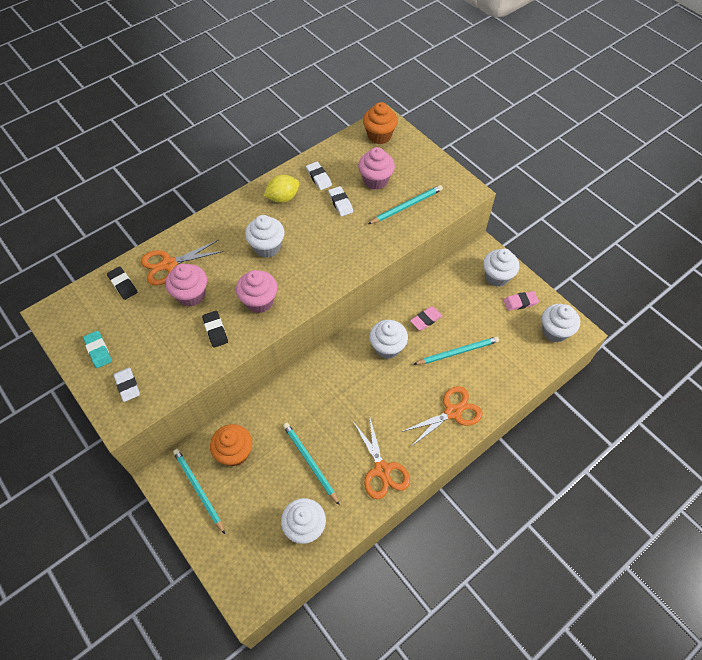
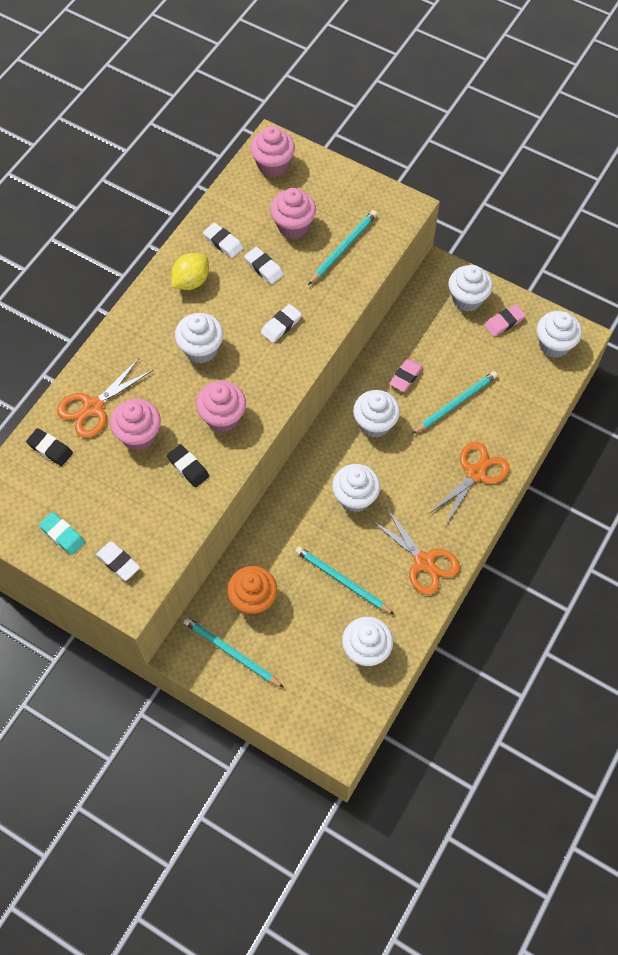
camera: 20 degrees left, 5 degrees up
(334, 247) = (281, 325): none -> white eraser
(348, 399) = (355, 497): none -> white cupcake
(379, 136) = (273, 165): orange cupcake -> pink cupcake

